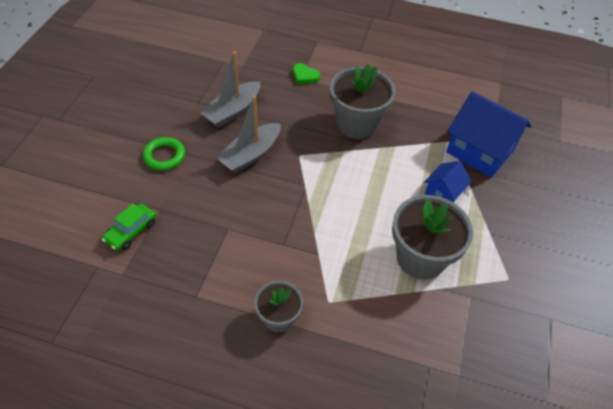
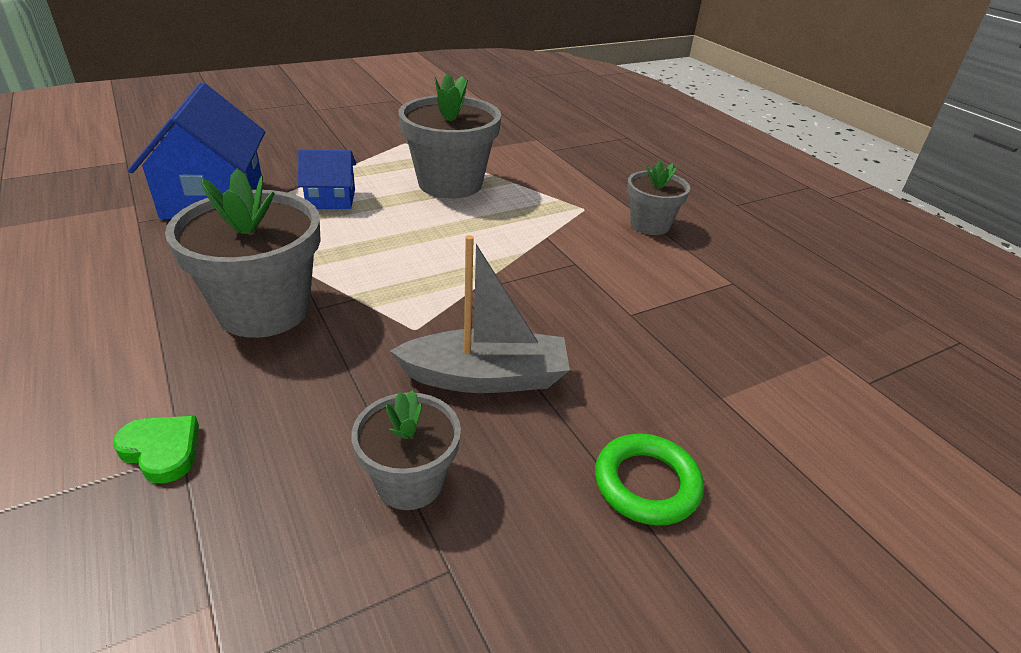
camera: 135 degrees left, 15 degrees down
(131, 231) = (790, 394): green car -> none
(233, 111) = (410, 482): grey boat -> grey flower pot
(305, 76) = (162, 450): green heart -> green heart turned 45 degrees counterclockwise

